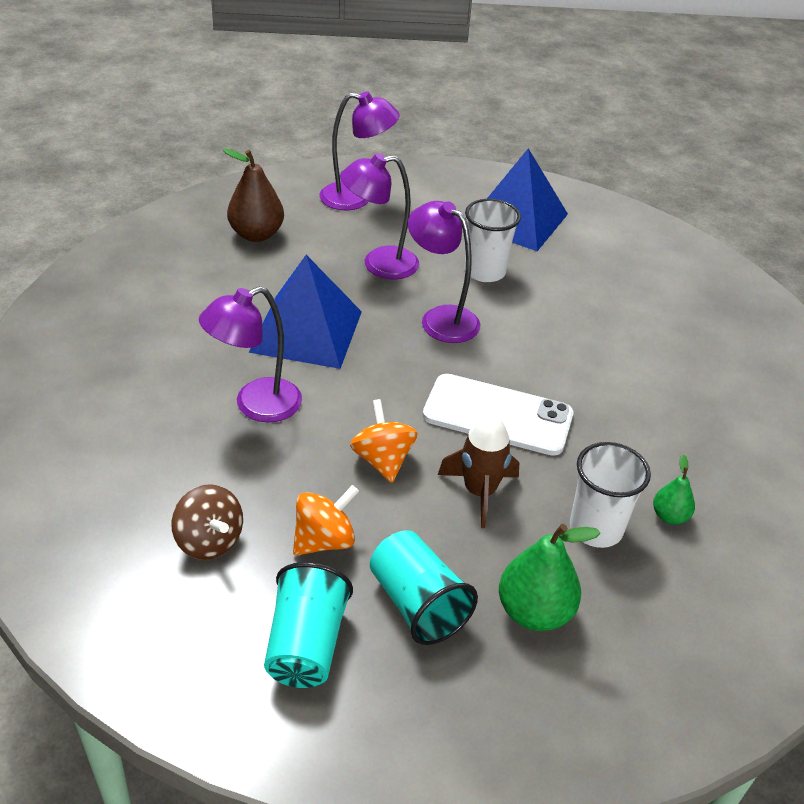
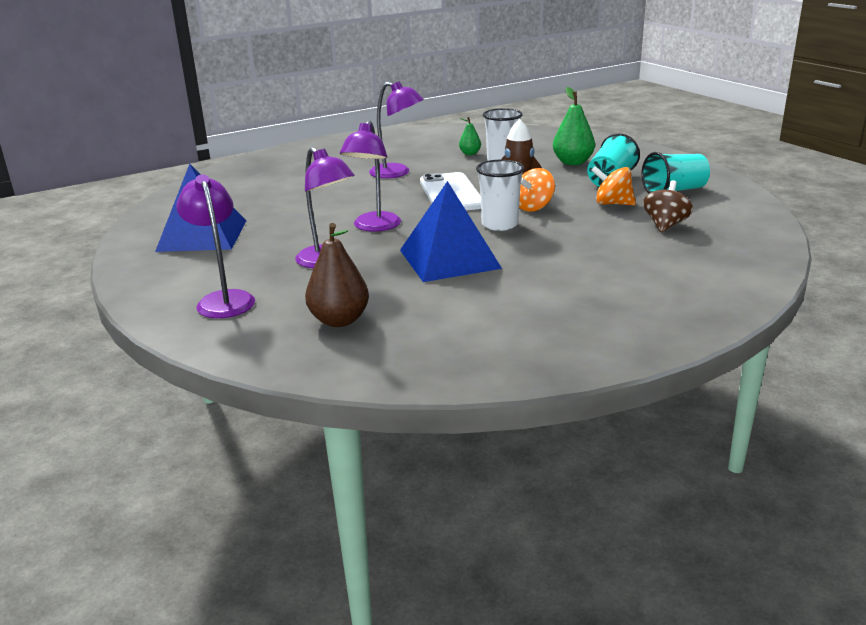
camera: 115 degrees left, 15 degrees down
(255, 405) = (548, 249): purple lamp -> purple lamp (397, 173)
(485, 271) = (295, 228): white cup -> white cup (499, 224)

